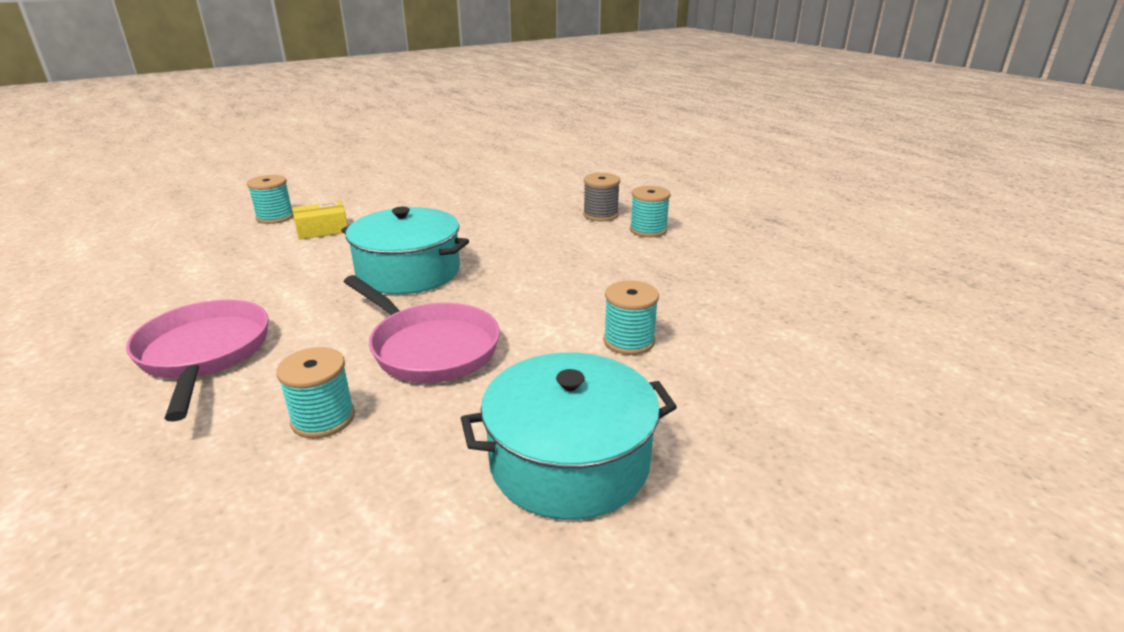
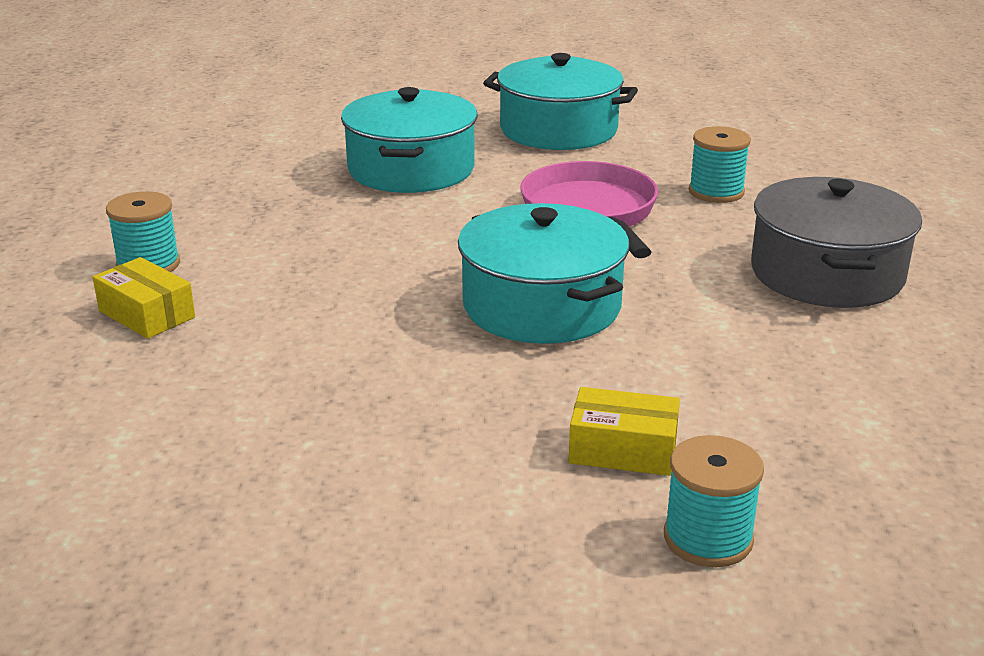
camera: 145 degrees left, 0 degrees up
(204, 354) = (827, 273): pink pan -> grey pot
(600, 215) = (146, 314): grey spool -> yellow box
(629, 341) = (411, 169): turquoise spool -> turquoise pot

